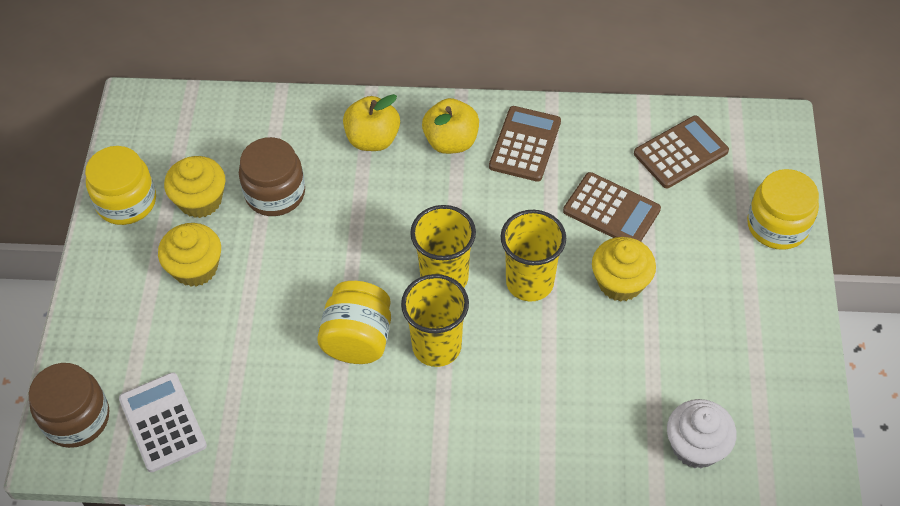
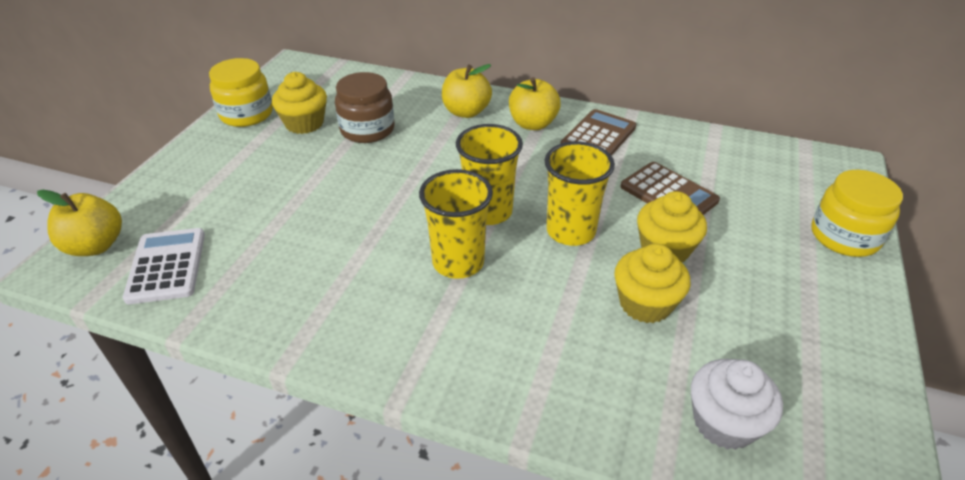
camera: 15 degrees right, 15 degrees down
(76, 418) = (95, 246): brown jar -> yellow apple
(195, 268) = (272, 163): yellow cupcake -> yellow cupcake (645, 304)
(358, 339) = (385, 241): yellow jar -> none
(681, 153) = (747, 166): brown calculator -> none

